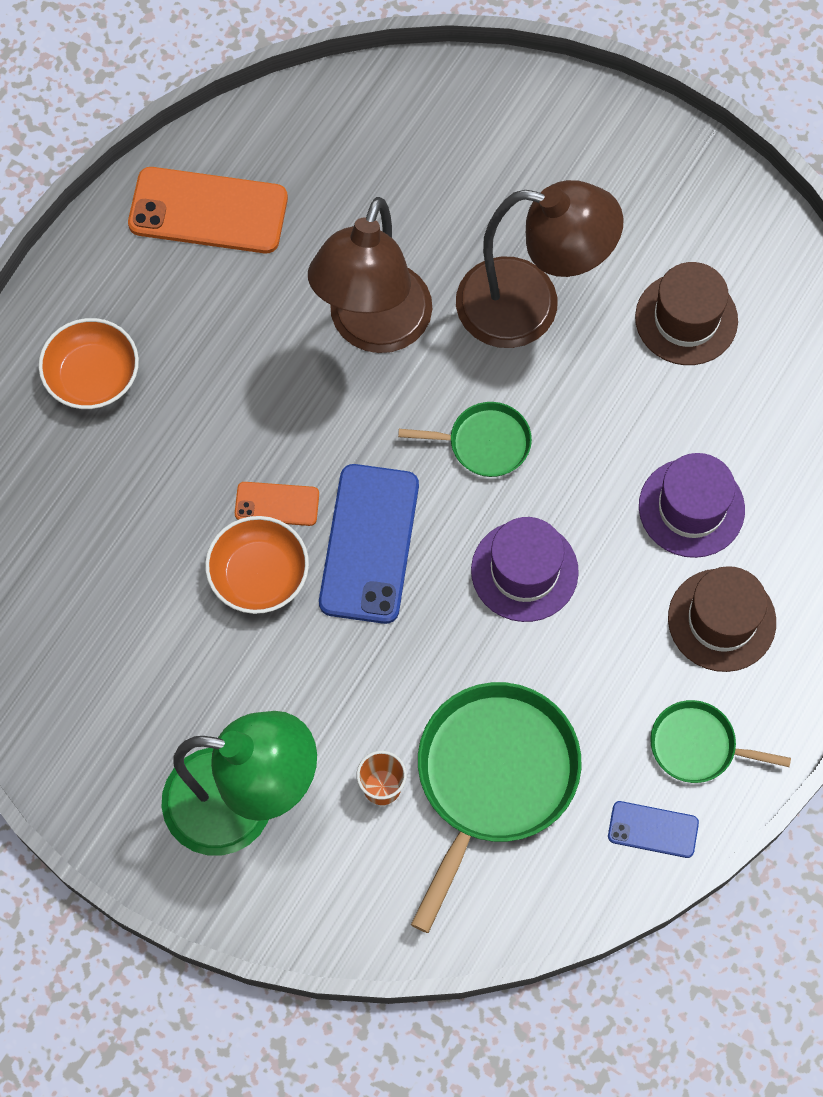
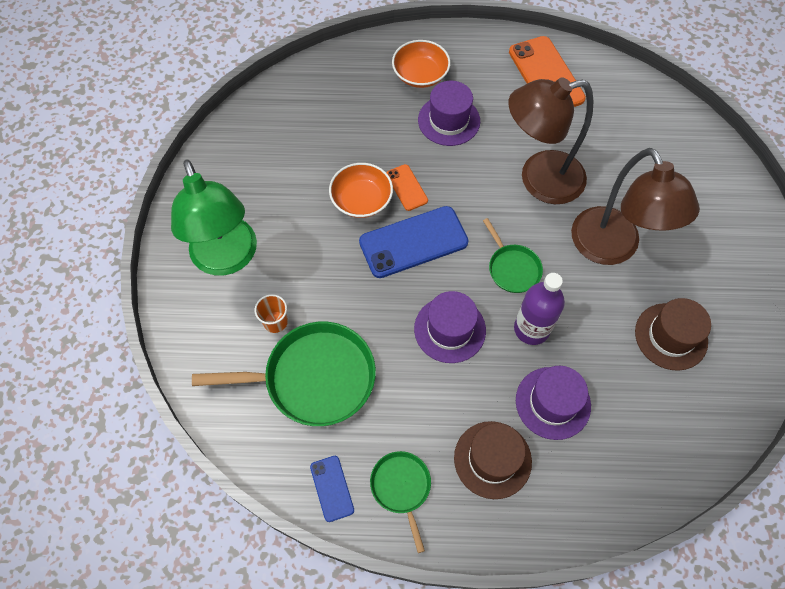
camera: 60 degrees right, 5 degrees down
(200, 384) = (449, 120): none -> purple hat
(582, 472) = (531, 329): none -> purple bottle

